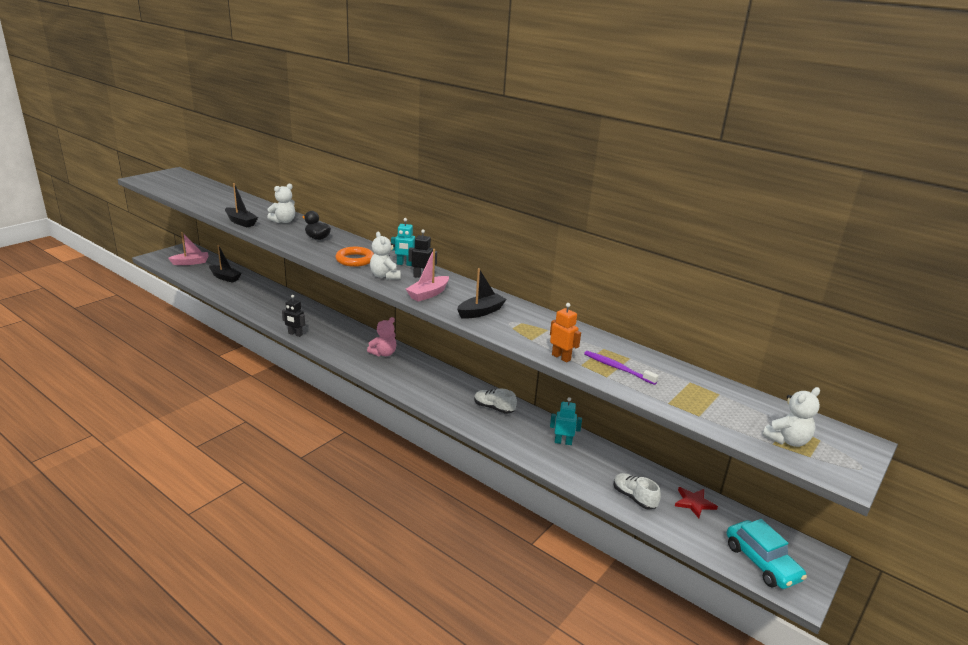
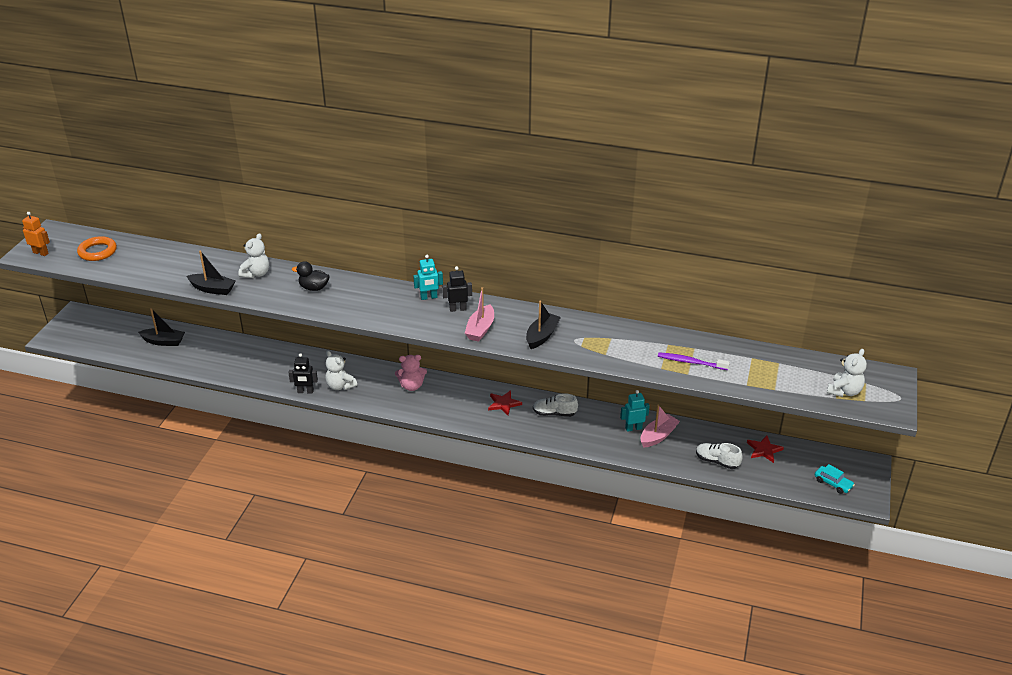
camera: 20 degrees left, 10 degrees up
(191, 262) = (104, 332): pink boat -> pink boat (658, 436)
(355, 260) = (377, 306): orange ring -> orange ring (97, 252)
(383, 353) = (411, 386): pink teddy bear -> pink teddy bear turned 60 degrees clockwise
(385, 276) = (423, 319): white teddy bear -> white teddy bear (340, 386)
(452, 388) = (504, 404): none -> red star
(561, 357) = (641, 365): orange robot -> orange robot (41, 253)
(762, 562) = (833, 483): turquoise car -> turquoise car, size x0.58

